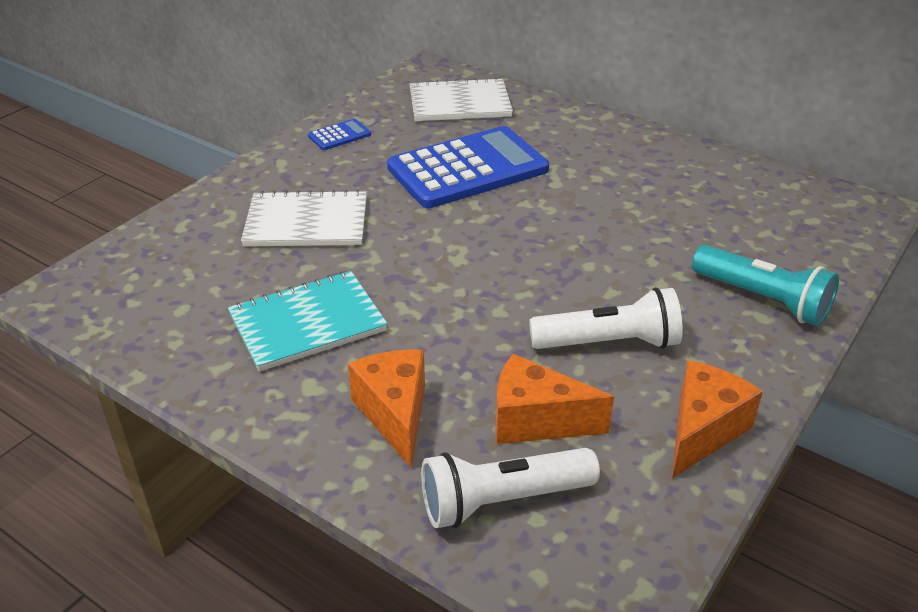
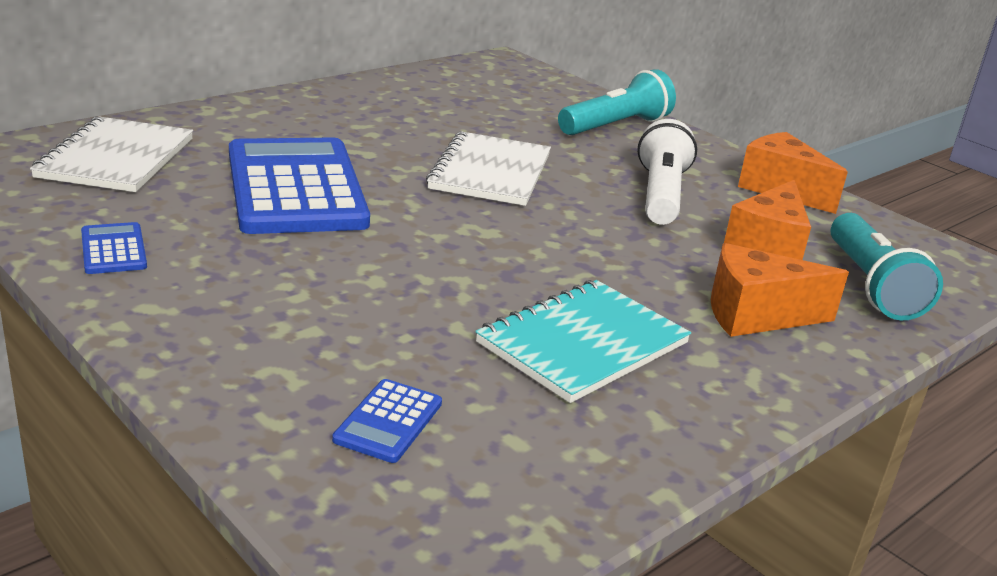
camera: 80 degrees left, 10 degrees down
(190, 260) = (388, 421): none -> blue calculator
(307, 222) = (345, 311): white notebook -> white notebook (490, 172)
(307, 323) = (582, 343): turquoise notebook -> turquoise notebook turned 60 degrees clockwise
(502, 500) = (870, 285): white flashlight -> turquoise flashlight

